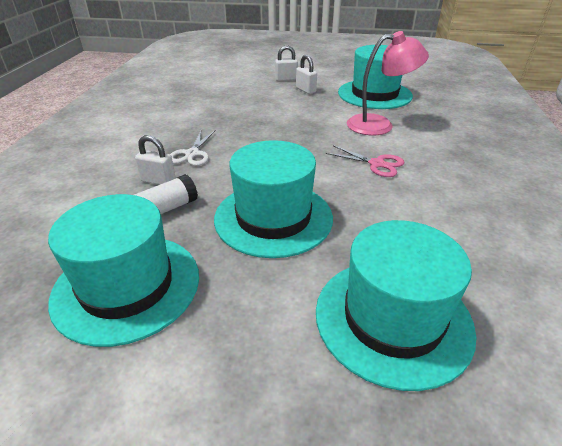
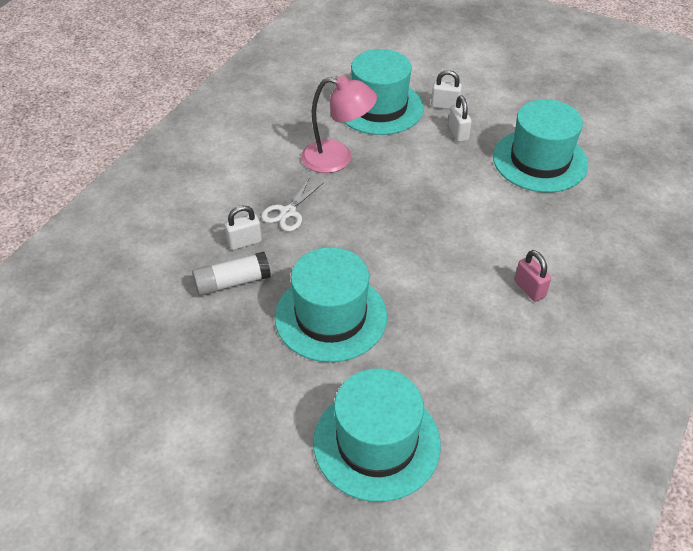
camera: 20 degrees right, 10 degrees up
(127, 286) = (188, 351): turquoise hat -> turquoise hat (379, 107)
(158, 181) = (244, 242): white padlock -> white padlock turned 60 degrees counterclockwise
(376, 164) = (468, 276): pink scissors -> none
(379, 125) = (510, 217): pink lamp -> pink lamp (337, 158)
(431, 162) = (529, 289): none -> pink padlock

